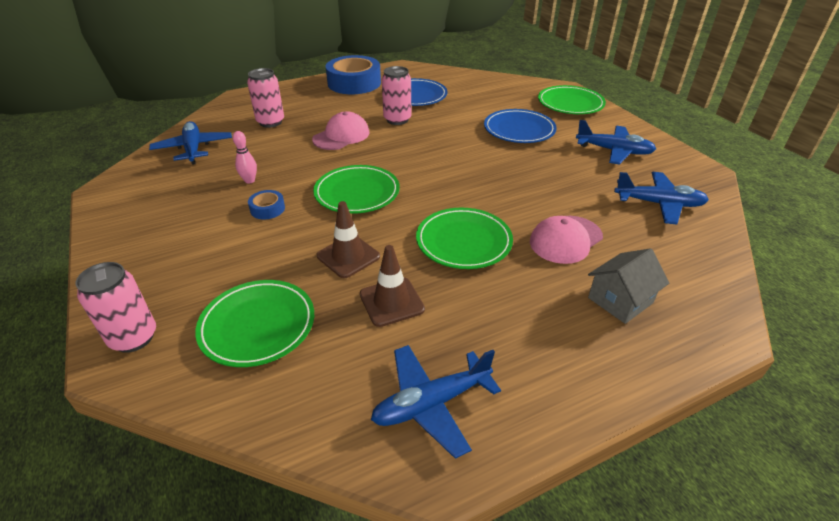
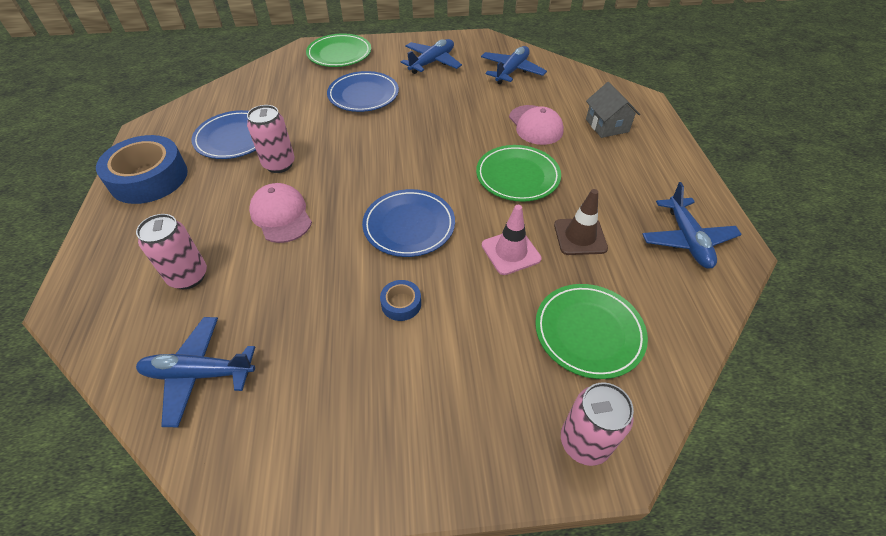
camera: 70 degrees left, 10 degrees up
(249, 180) = (329, 314): pink bowling pin -> none
(348, 256) = (511, 252): brown traffic cone -> pink traffic cone
(357, 193) = (409, 226): green plate -> blue plate

